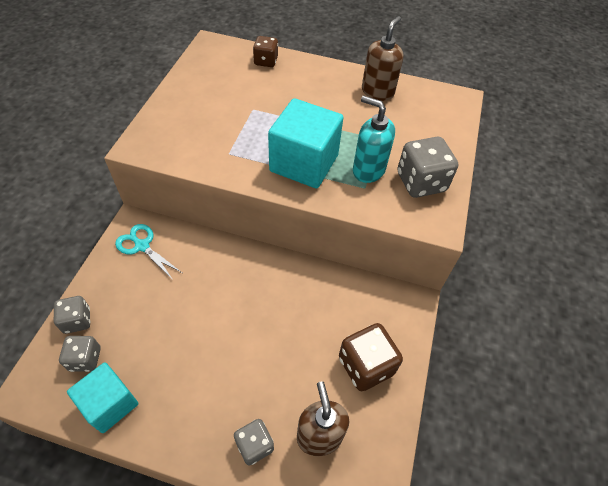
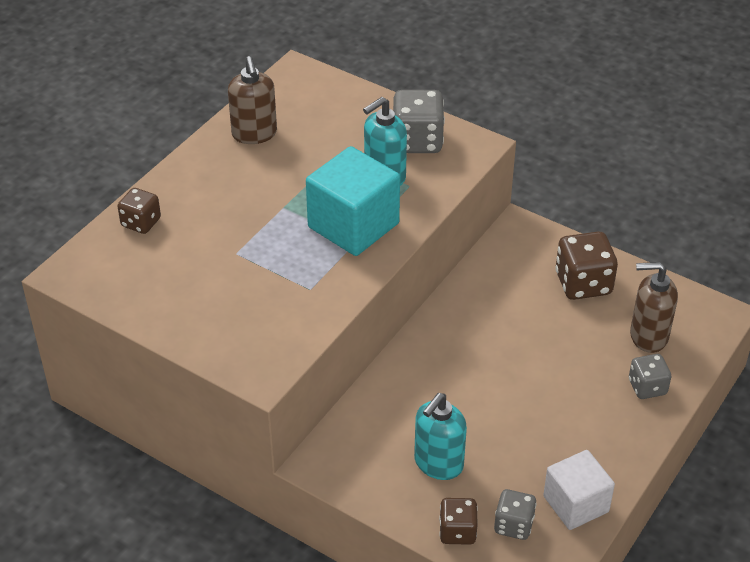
camera: 70 degrees left, 10 degrees down
(77, 320) = (457, 531): grey dice -> brown dice
(110, 404) = (576, 504): turquoise cube -> white cube
(141, 295) = (438, 463): none -> turquoise soap dispenser
(142, 246) = (360, 457): turquoise scissors -> none
(377, 92) = (254, 134): brown soap dispenser -> brown soap dispenser turned 150 degrees counterclockwise

